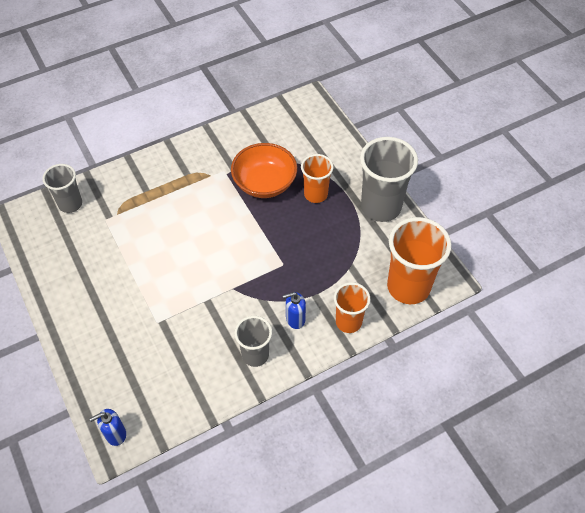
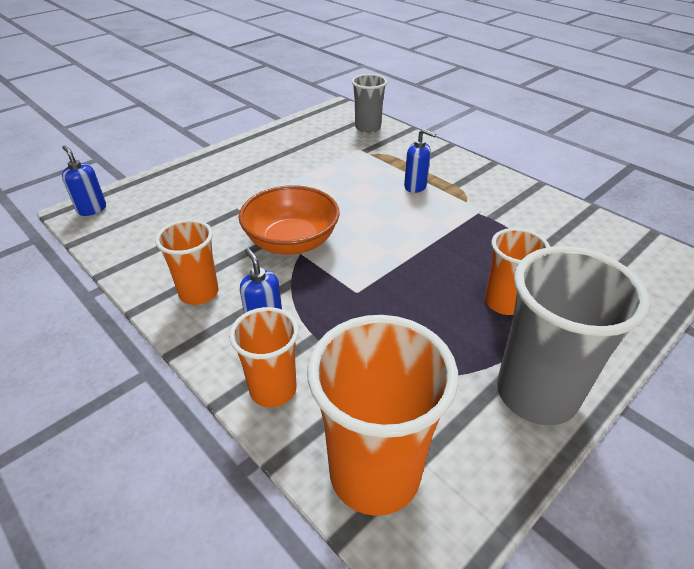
camera: 75 degrees right, 15 degrees down
(179, 198) = (415, 186): none -> blue soap dispenser
(255, 355) = (199, 293): grey cup -> orange cup
(264, 183) = (487, 247): orange bowl -> orange bowl (291, 242)

